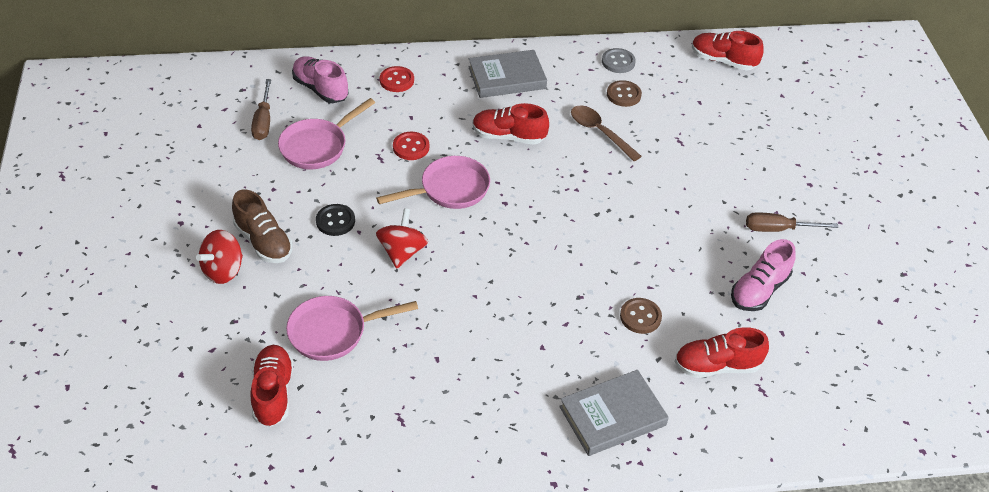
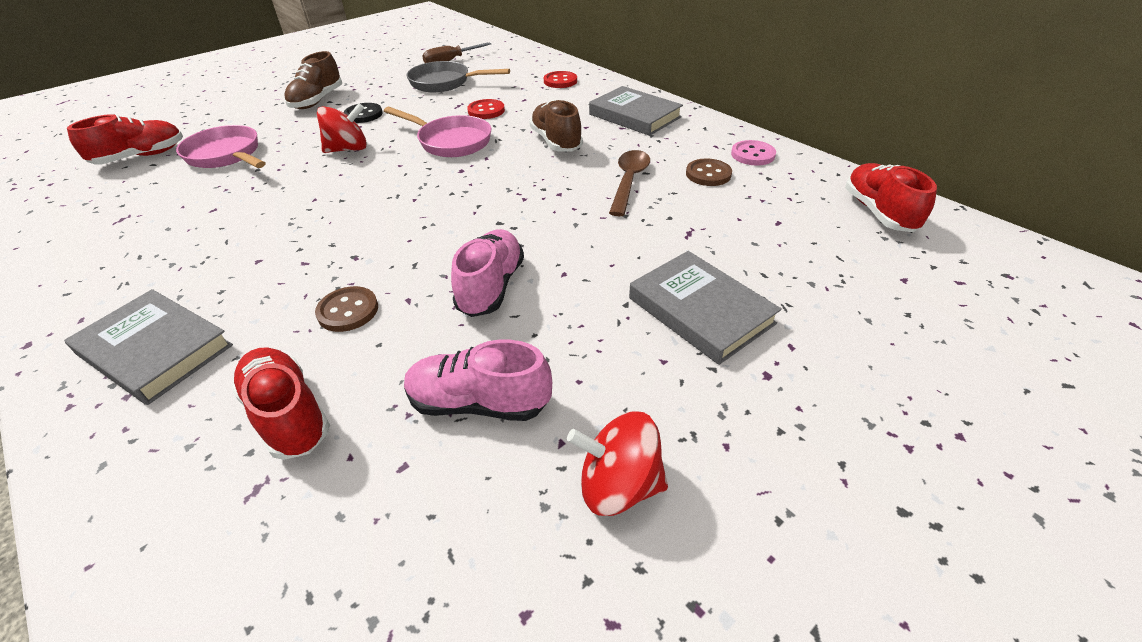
camera: 60 degrees right, 5 degrees down
(223, 270) = (275, 99): red spinning top -> red spinning top (618, 485)
(317, 146) = (444, 83): pink pan -> grey pan
(320, 89) = (511, 64): pink shoe -> pink shoe (491, 286)
(508, 136) = (556, 142): red shoe -> brown shoe
(618, 62) = (752, 155): grey button -> pink button
(750, 178) = (700, 310): none -> grey book
(778, 229) = (628, 376): brown screwdriver -> none

